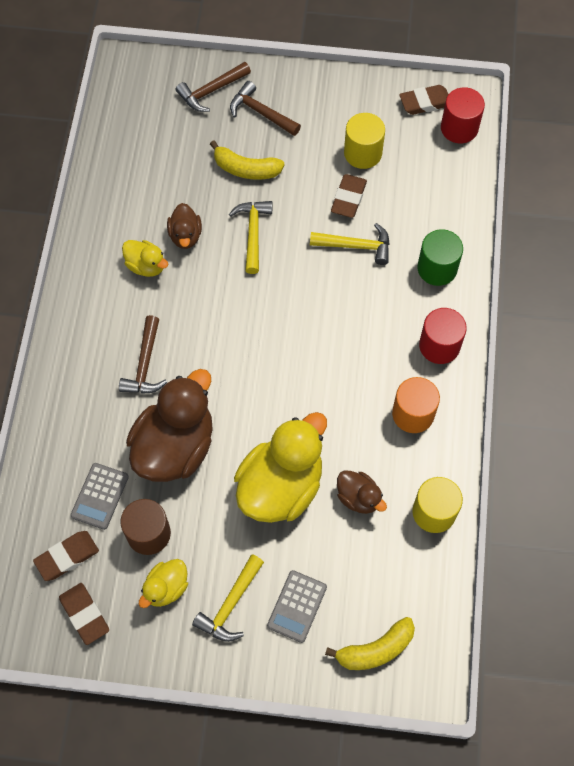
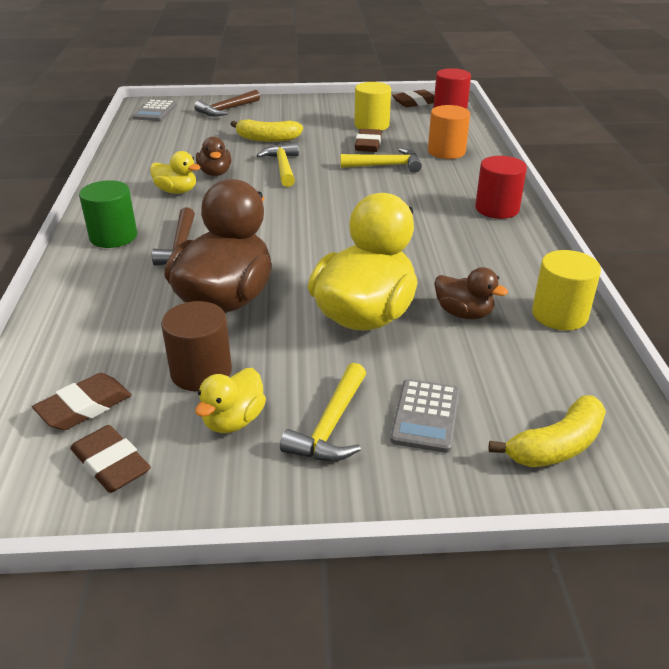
camera: 10 degrees left, 30 degrees down
(100, 496) = (131, 347): grey calculator -> grey calculator (155, 111)
(261, 112) = (273, 115): brown hammer -> none
(413, 414) = (494, 250): orange cylinder -> orange cylinder (446, 151)
(437, 268) = (469, 170): green cylinder -> green cylinder (113, 236)

